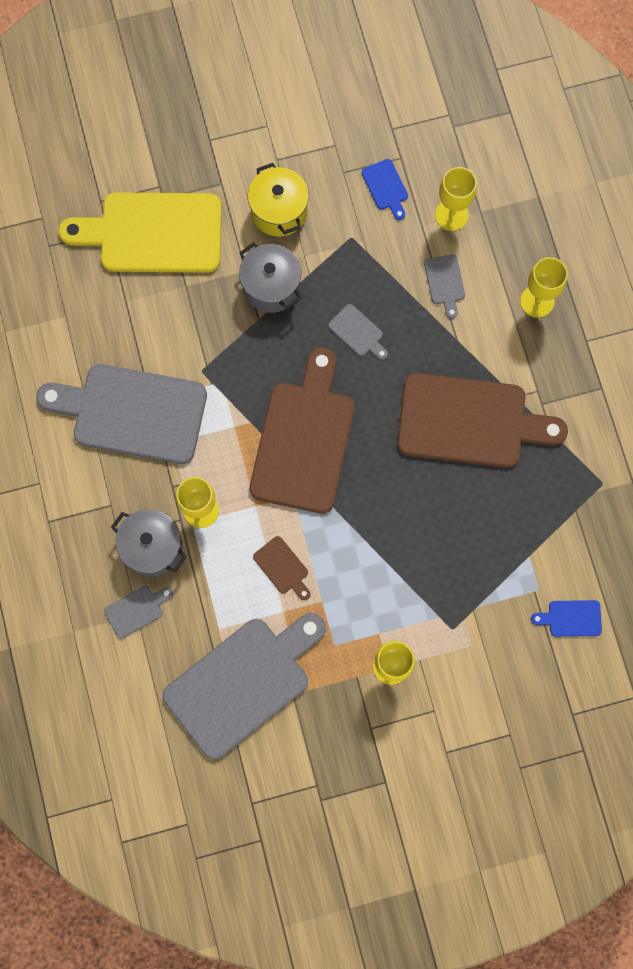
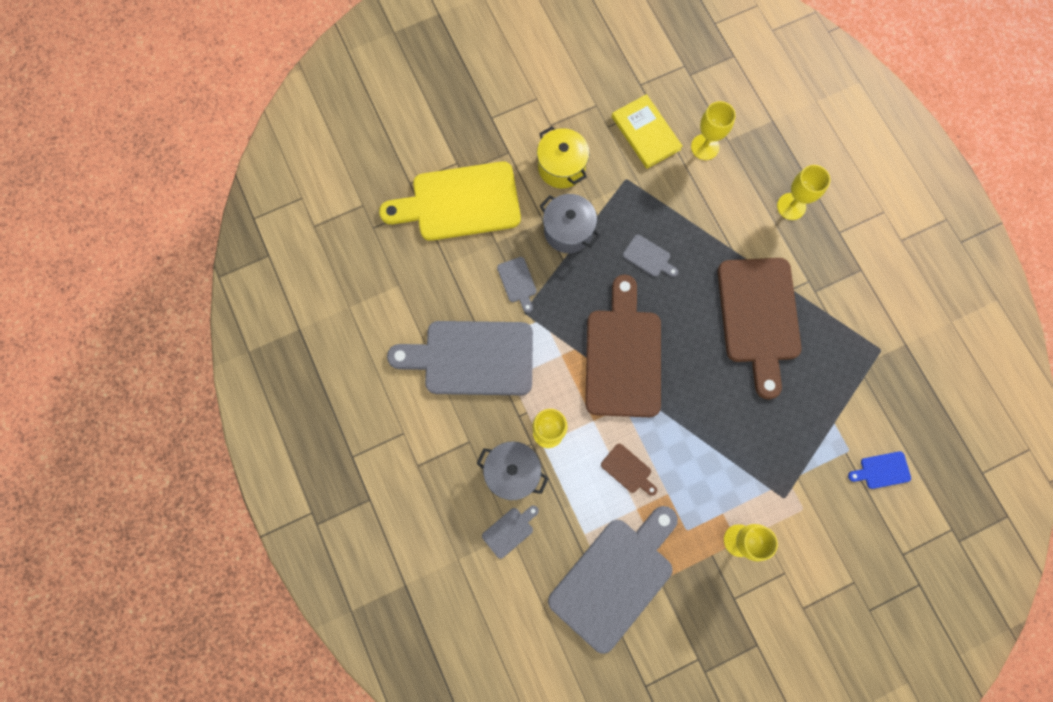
camera: 10 degrees left, 0 degrees up
(386, 187) = (645, 133): blue cutting board -> yellow book
(445, 282) = (712, 203): grey cutting board -> grey cutting board (517, 282)
(469, 422) = (758, 317): brown cutting board -> brown cutting board turned 90 degrees clockwise

